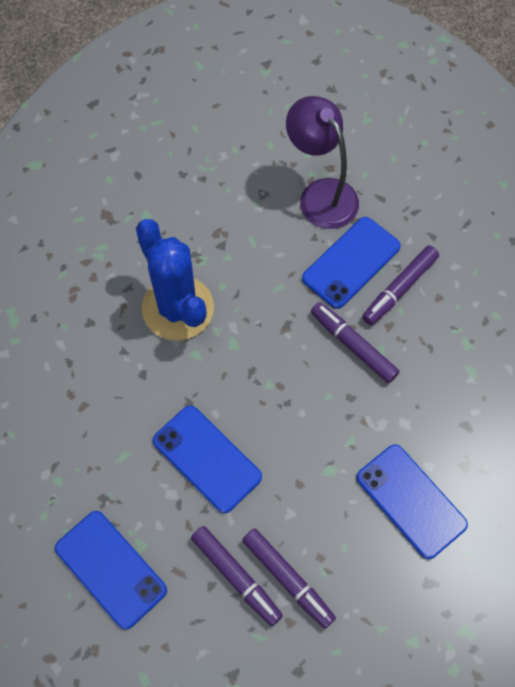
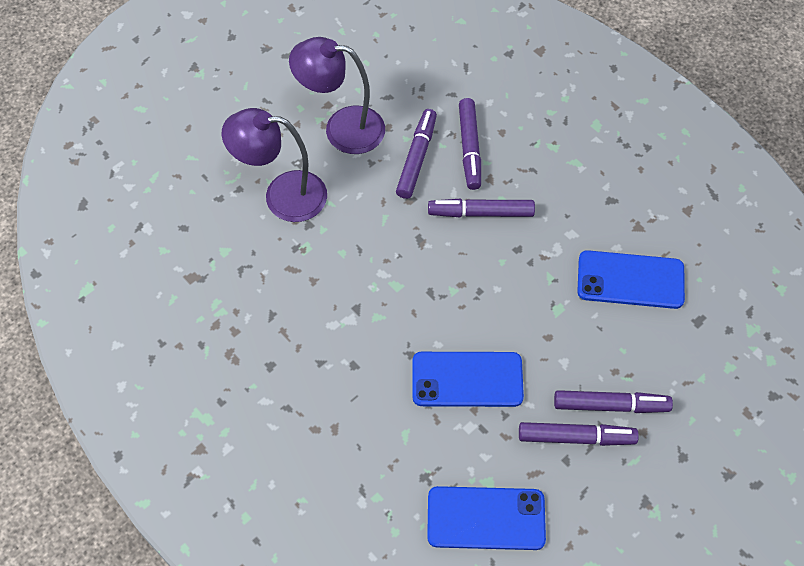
camera: 45 degrees left, 5 degrees down
(178, 308) = (327, 296): blue cactus -> none
(226, 208) = (282, 196): none -> purple lamp
(351, 262) = (417, 158): blue phone -> purple marker

